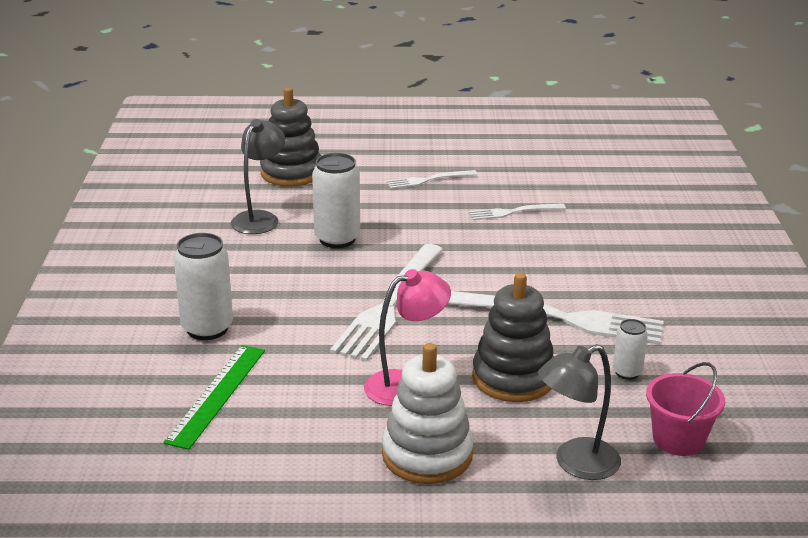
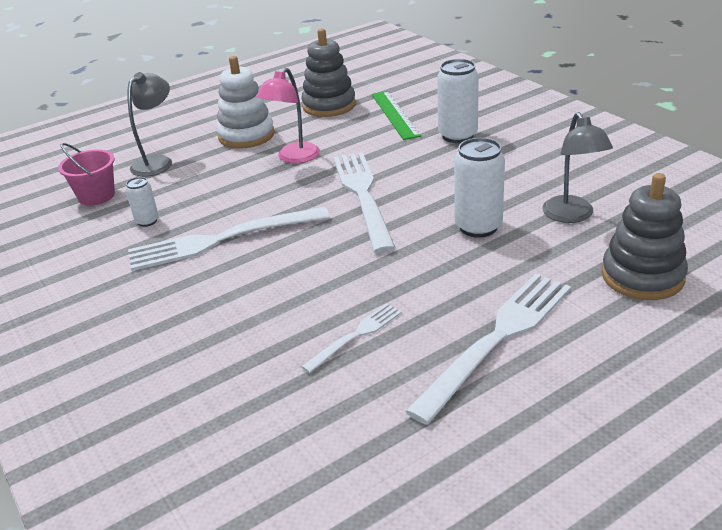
camera: 150 degrees right, 5 degrees up
(428, 180) = (497, 339): white fork -> white fork, size x1.96
(513, 378) = (227, 187): grey stacking toy -> grey stacking toy (329, 105)

